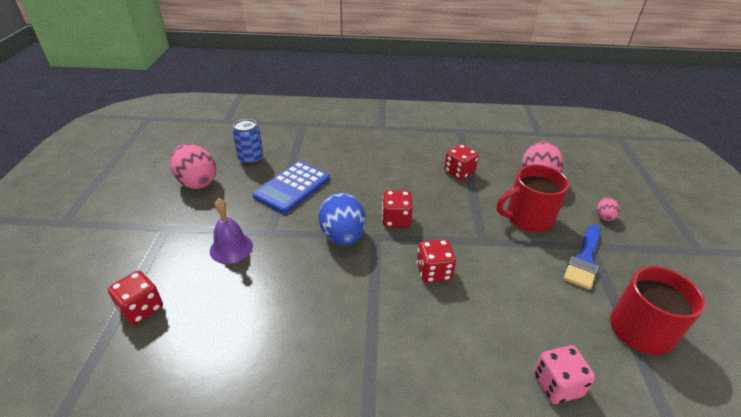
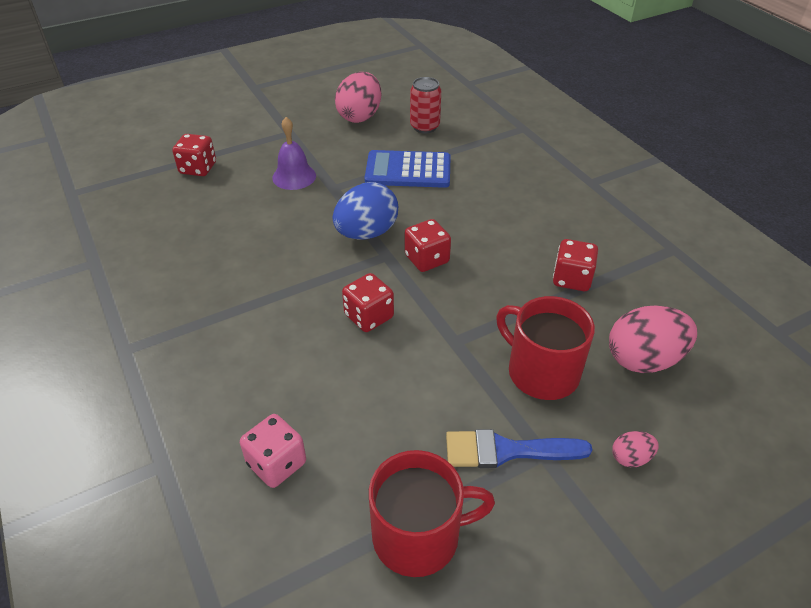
camera: 60 degrees right, 5 degrees up
(251, 159) = (424, 127): blue can -> red can

